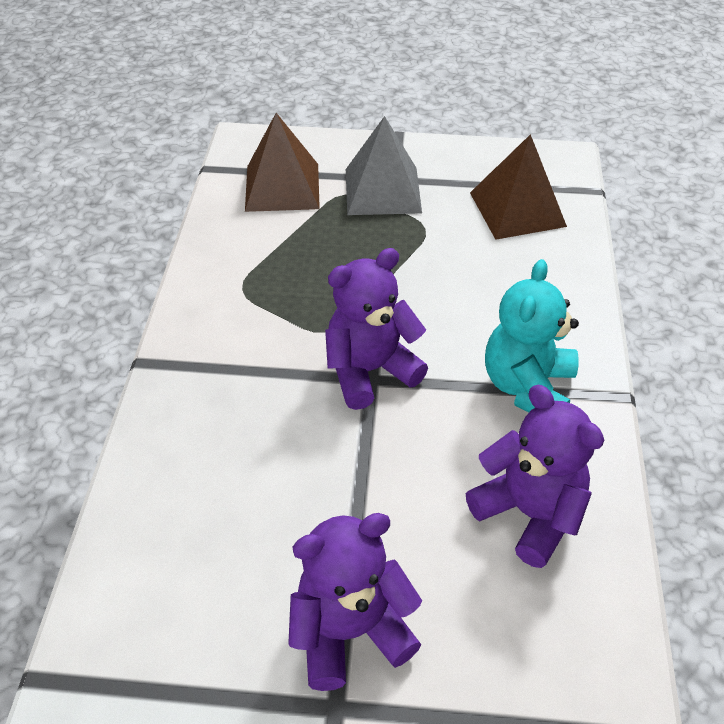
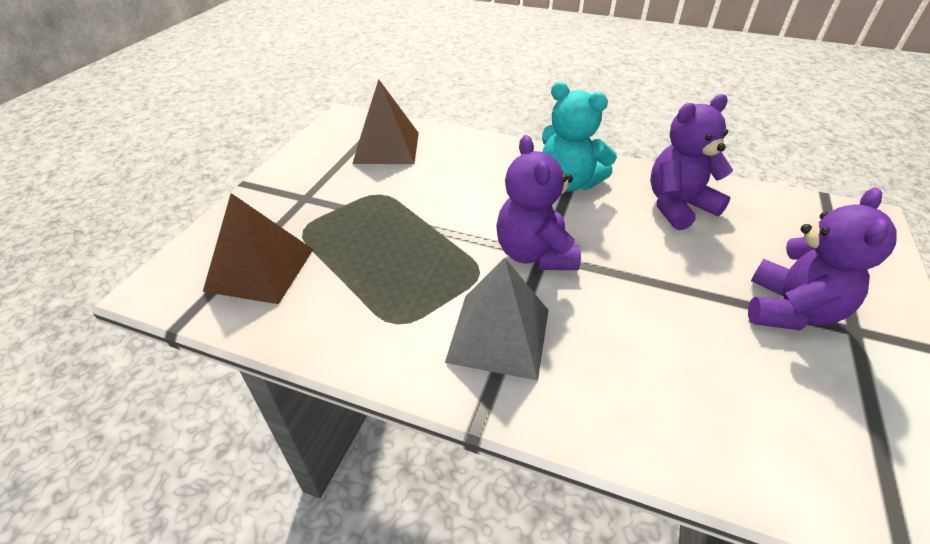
camera: 75 degrees left, 5 degrees down
(350, 631) = (790, 310): purple teddy bear -> purple teddy bear turned 150 degrees counterclockwise
(382, 190) = (316, 206): grey pyramid -> grey pyramid (499, 335)

